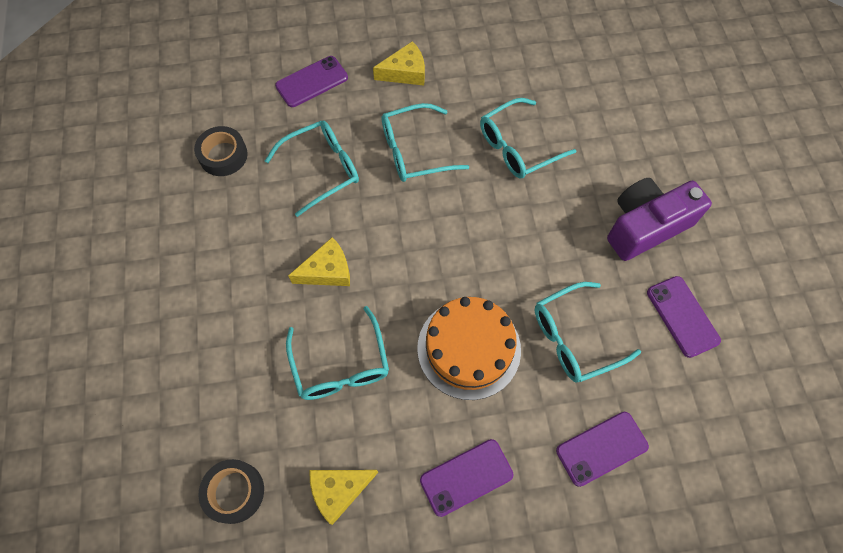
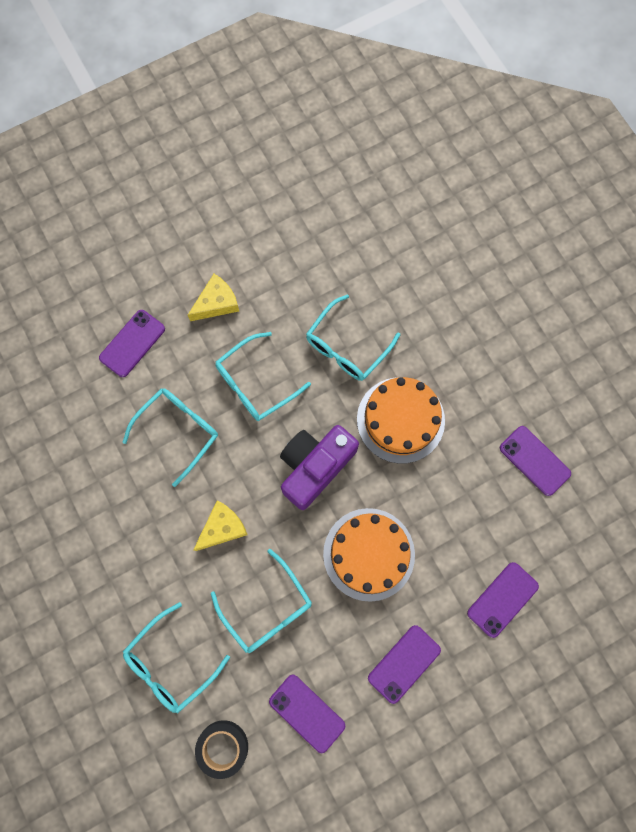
camera: 20 degrees left, 10 degrees up
(223, 155) = (81, 449): black tape -> none
(339, 490) = (307, 713): yellow cheese -> purple phone
(549, 230) = (400, 420): none -> orange cake
(574, 338) = (452, 513): turquoise glasses -> turquoise glasses (170, 663)
(646, 226) = (481, 387): purple camera -> purple camera (315, 467)

